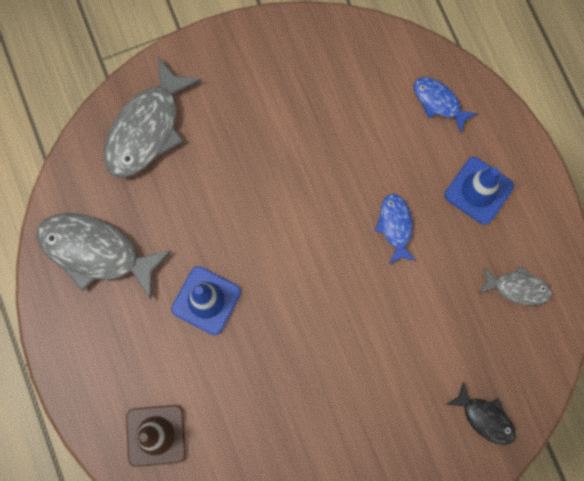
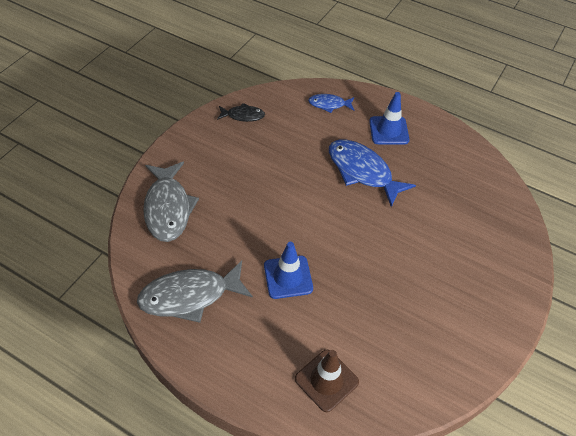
camera: 40 degrees left, 25 degrees down
(395, 226) = (362, 171): blue fish -> blue fish, size x1.88
(485, 418) = (504, 232): black fish -> black fish (243, 116)
(518, 288) = (453, 161): grey fish -> none

